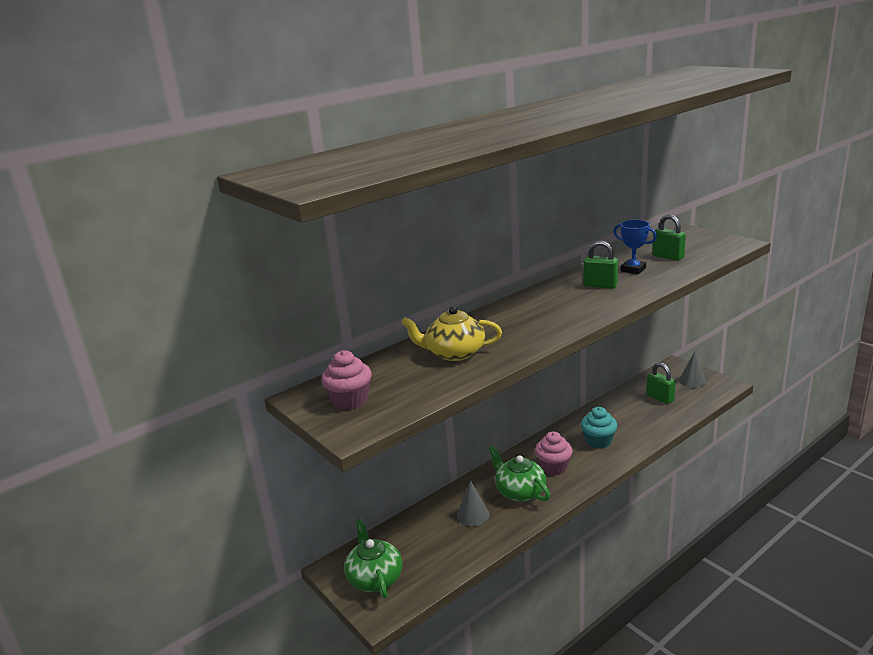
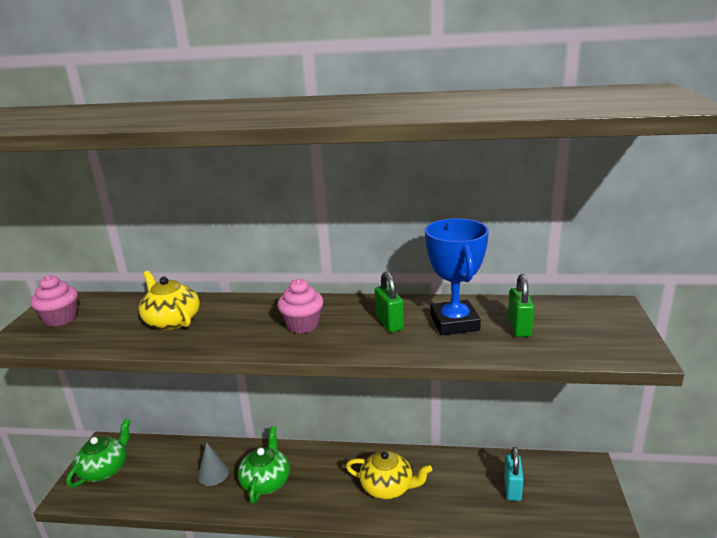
camera: 45 degrees right, 0 degrees up
(553, 467) = (319, 481): pink cupcake -> pink cupcake (302, 325)
(598, 441) = (388, 487): turquoise cupcake -> yellow teapot
(633, 269) = (454, 323): blue trophy -> blue trophy, size x1.69
(660, 398) = (512, 488): green padlock -> turquoise padlock
(692, 381) = (577, 495): grey cone -> none

